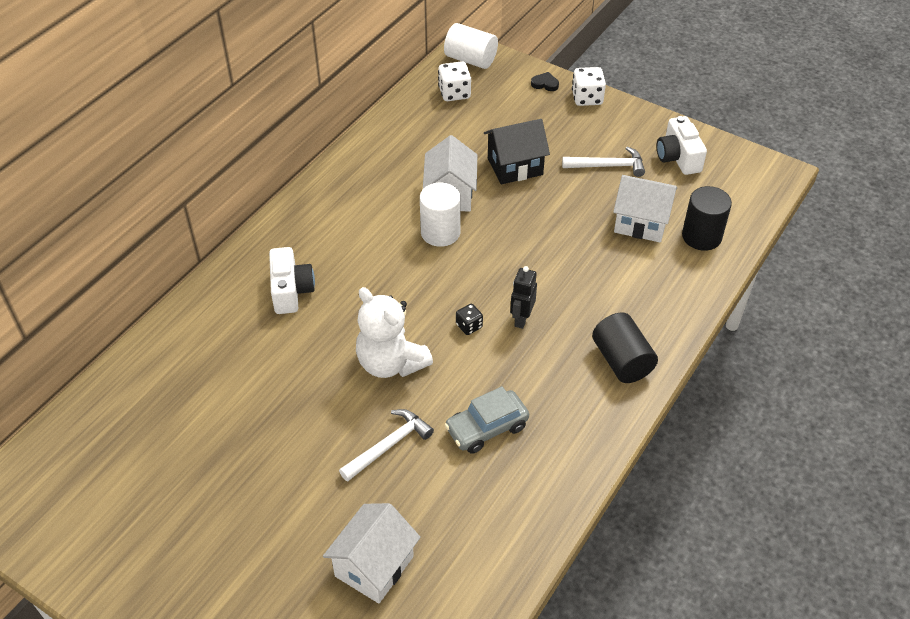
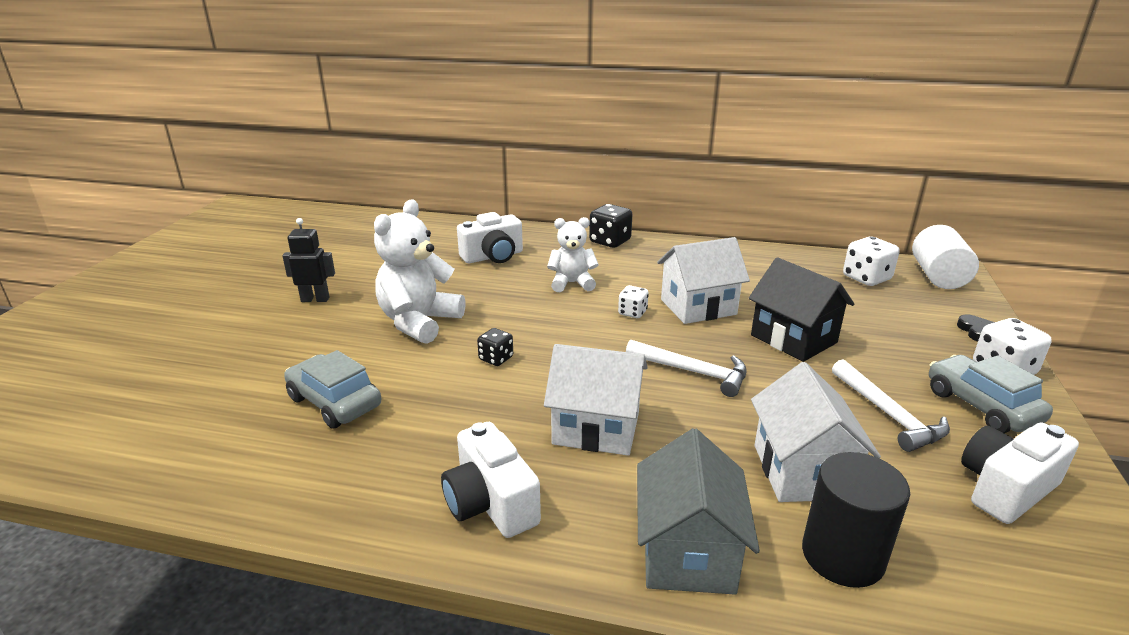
camera: 70 degrees right, 20 degrees down
(307, 205) = (610, 241): none -> black dice
(374, 253) = (572, 283): none -> white teddy bear
(374, 566) = (134, 367): white house -> white house (596, 428)
(389, 445) = (301, 344): white hammer -> white hammer (693, 372)
(440, 232) = (632, 312): white cylinder -> white dice
(521, 319) = (527, 394): black robot -> black robot (315, 299)
(615, 127) = (981, 406): none -> grey car
(622, 361) = (490, 503): black cylinder -> white camera
(683, 290) = (688, 552): none -> grey house

